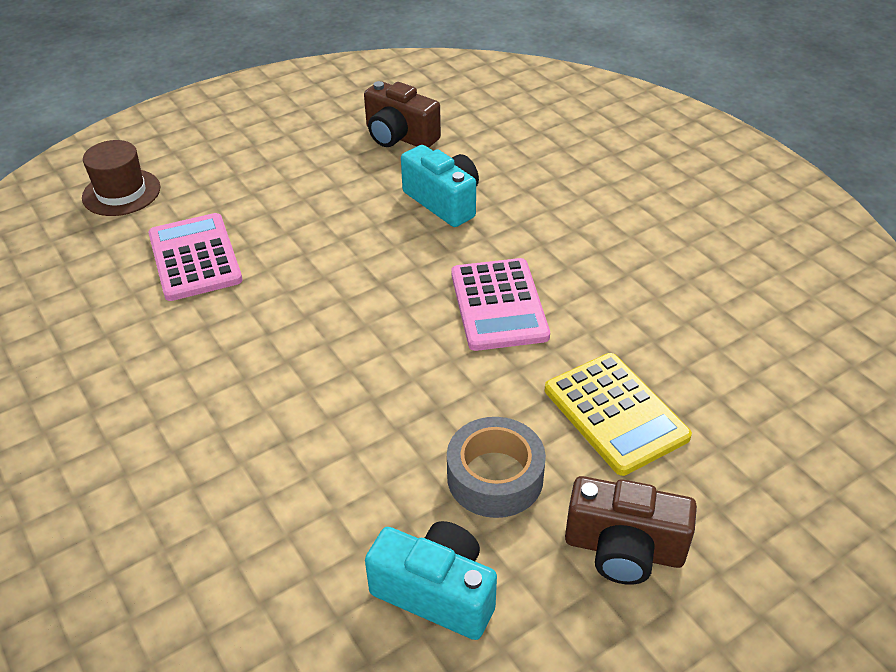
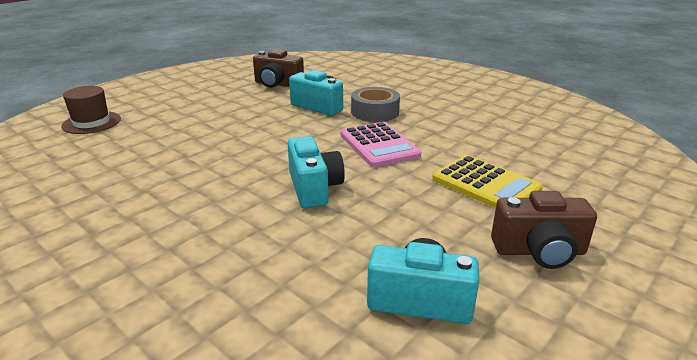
camera: 15 degrees left, 15 degrees down
(194, 258) = (155, 146): pink calculator -> none
(377, 378) = (314, 188): none -> turquoise camera
(495, 477) = (425, 227): grey tape -> grey tape (375, 112)

